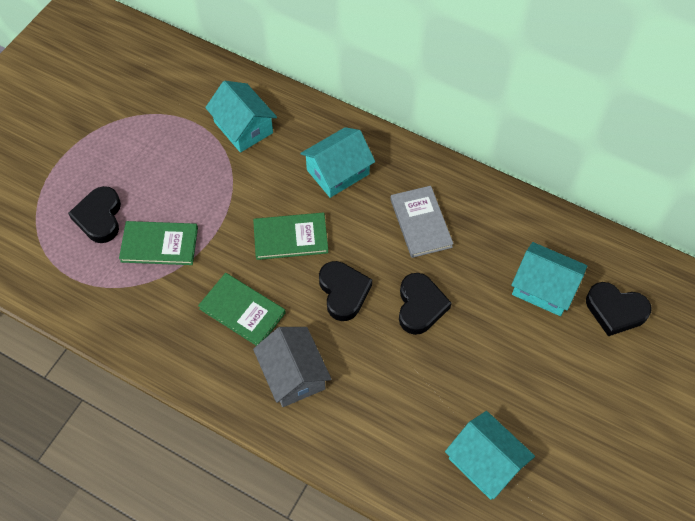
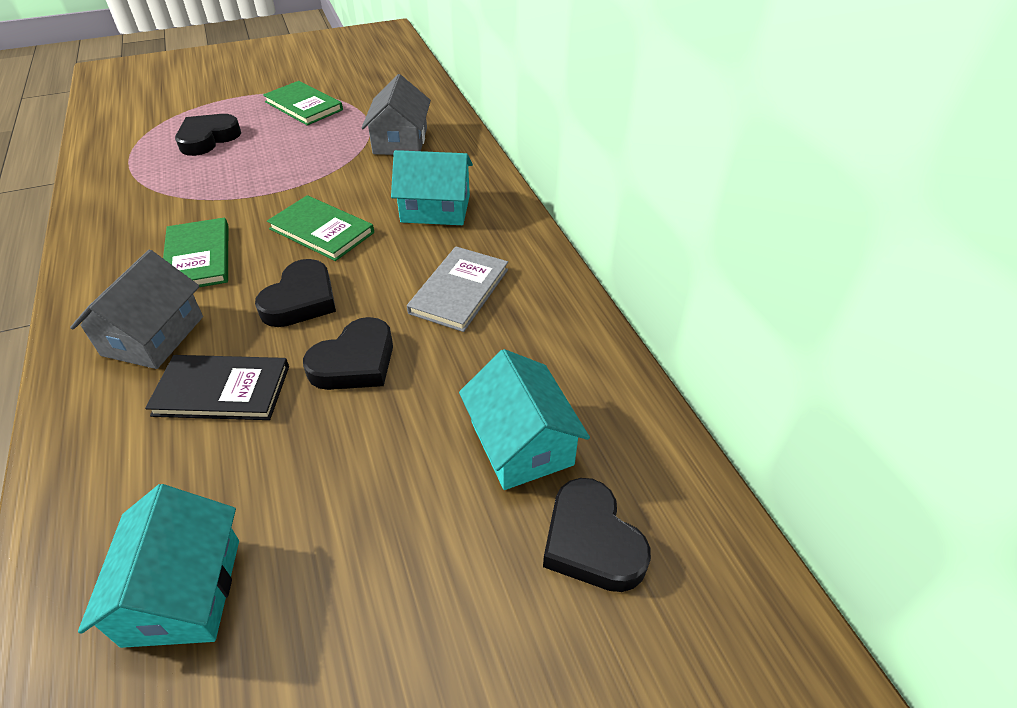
camera: 40 degrees right, 15 degrees down
(159, 244) = (217, 177): green book -> green book (303, 106)
(243, 127) = (400, 141): turquoise house -> grey house
(375, 372) = (222, 390): none -> black book

